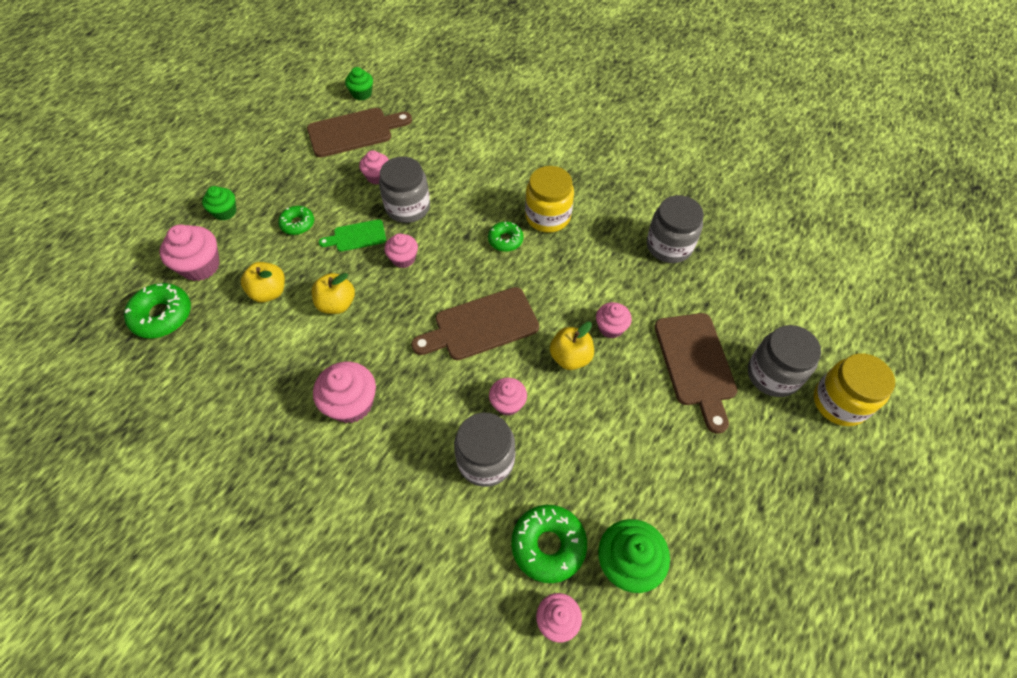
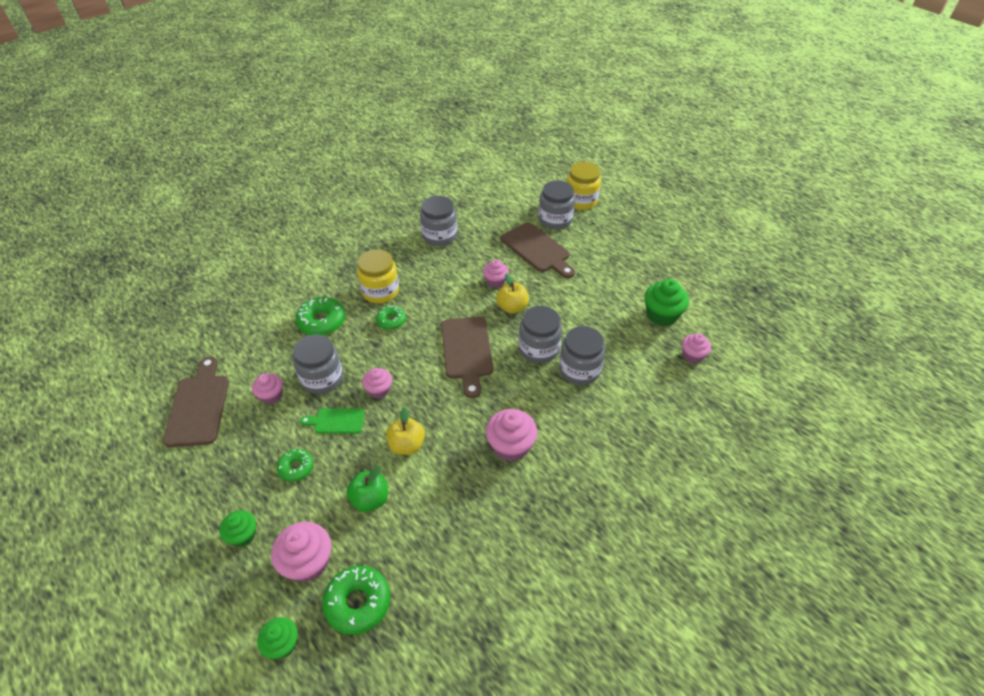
camera: 75 degrees left, 10 degrees down
(269, 292) = (370, 499): yellow apple -> green apple
(357, 236) = (336, 421): green cutting board -> green cutting board turned 90 degrees clockwise
(362, 94) = (146, 393): green cupcake -> green cupcake (282, 644)
(508, 403) = (538, 349): pink cupcake -> grey jar
(548, 545) = (645, 349): green donut -> green donut (322, 321)
(695, 364) = (537, 249): brown cutting board -> brown cutting board turned 45 degrees clockwise

